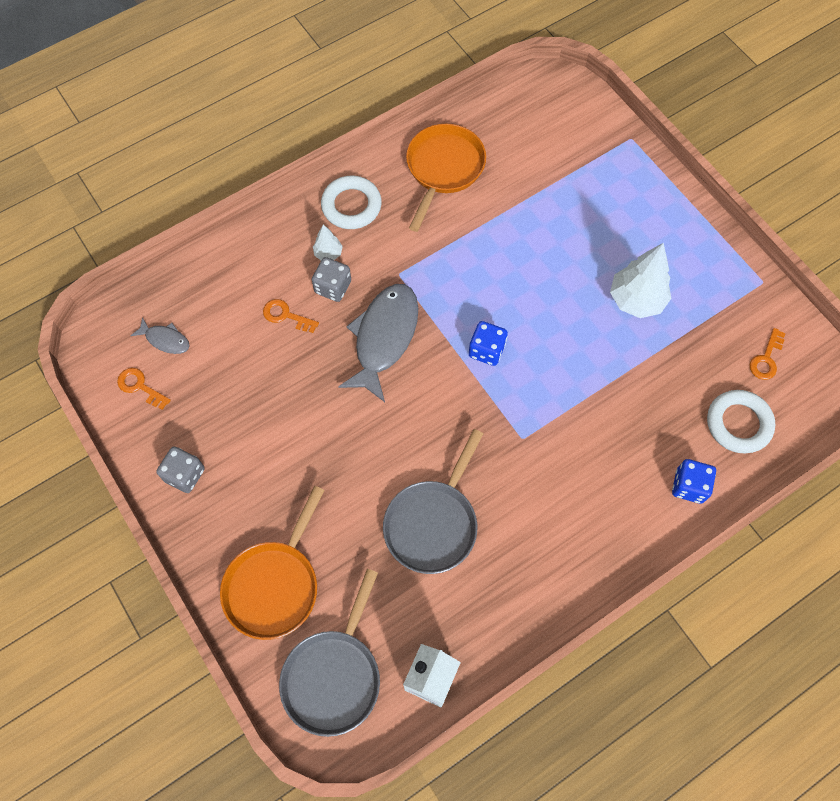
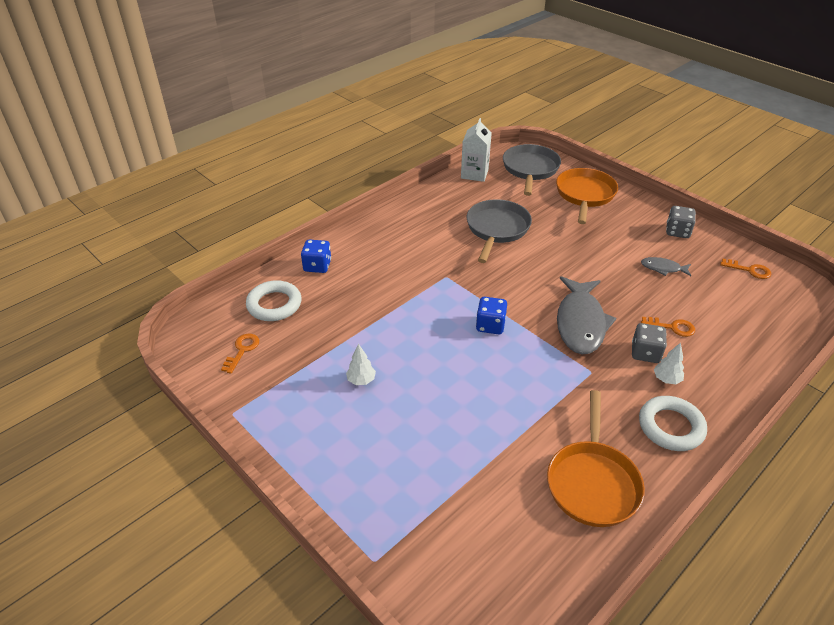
camera: 170 degrees right, 25 degrees down
(165, 339) = (756, 299): grey fish -> grey fish (663, 268)
(636, 300) = (361, 380): white tree -> white tree, size x0.51

